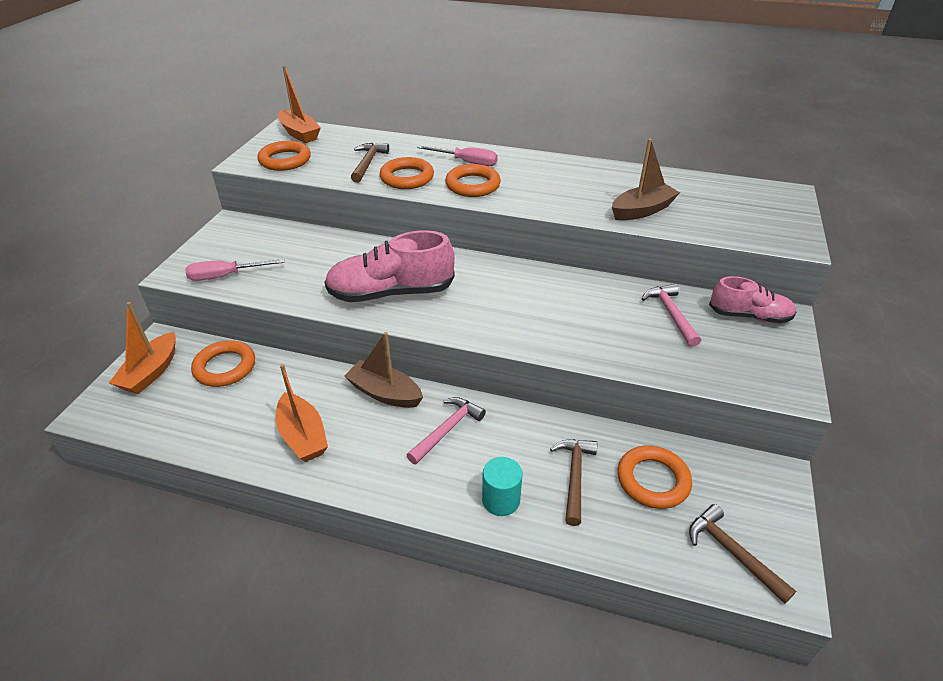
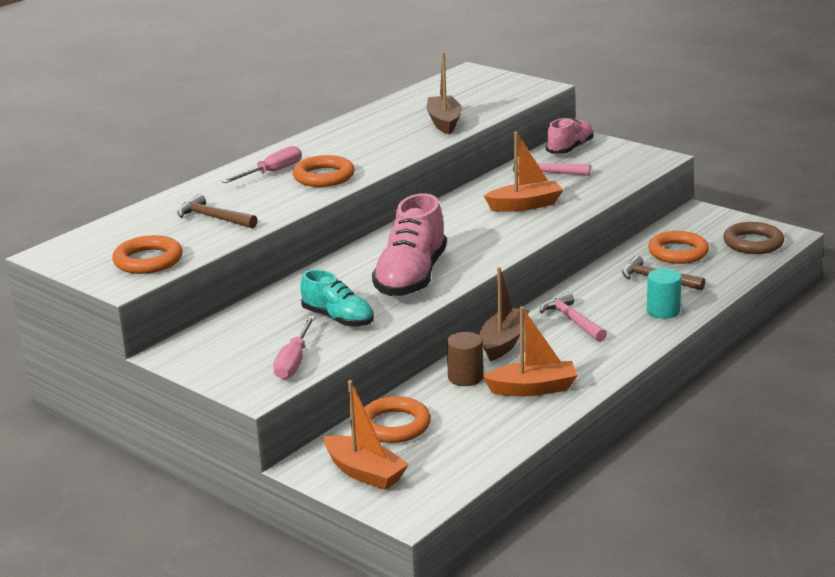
camera: 65 degrees left, 15 degrees down
(299, 133) = (81, 247): orange boat -> orange boat (525, 205)
(302, 276) = (338, 319): none -> turquoise shoe
(313, 386) = (465, 377): none -> brown cylinder
(384, 393) = (503, 342): brown boat -> brown boat turned 150 degrees clockwise
(407, 178) = (272, 203): orange ring -> none
(732, 553) = (753, 243): brown hammer -> brown ring

